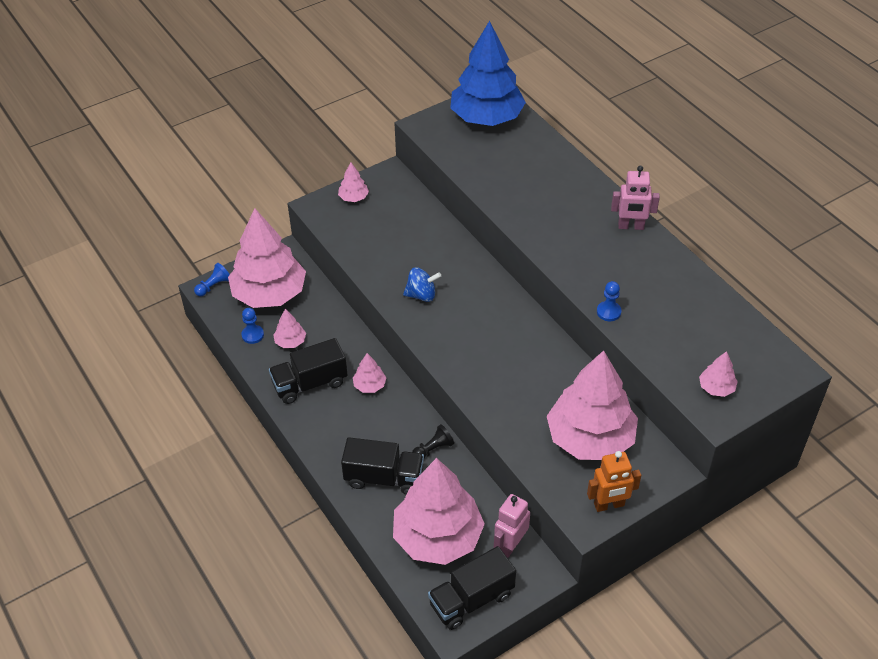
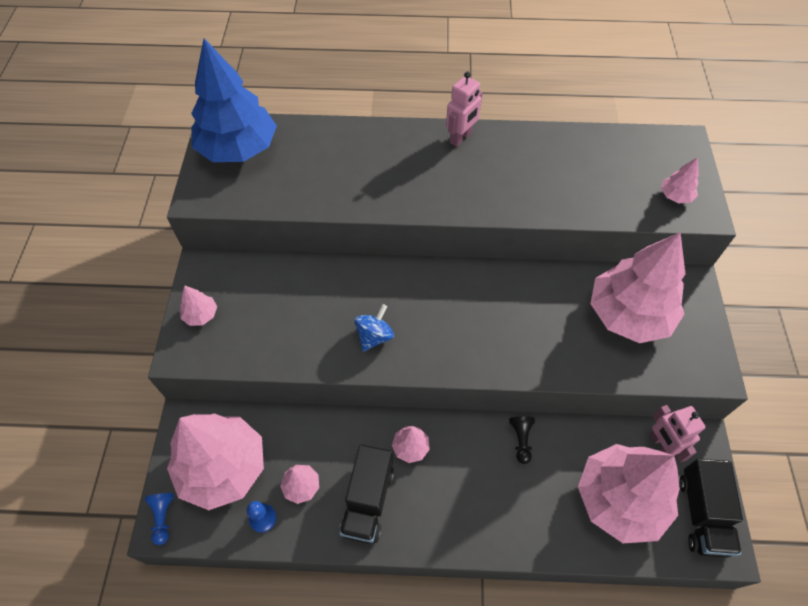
camera: 55 degrees left, 10 degrees up
(384, 478) = (526, 503): black truck -> none
(608, 312) = (545, 211): blue pawn -> none
(609, 505) = (706, 346): orange robot -> none

